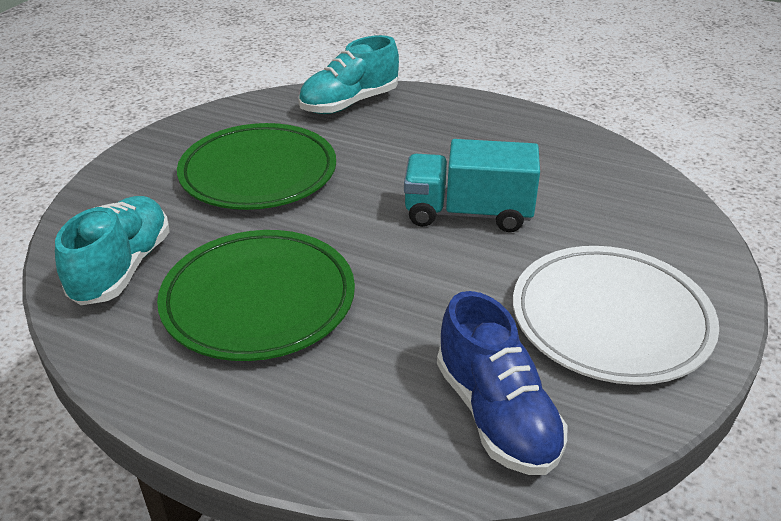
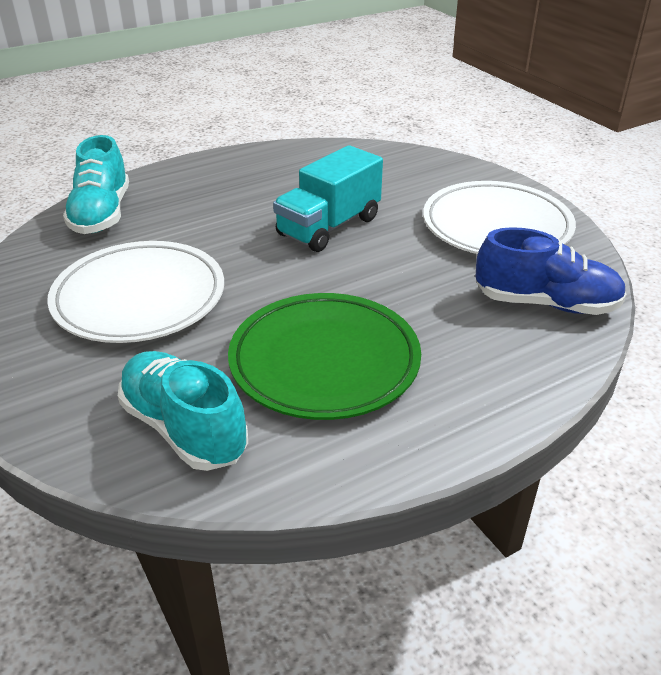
camera: 55 degrees left, 0 degrees up
(258, 173) = (139, 298): green plate -> white plate

